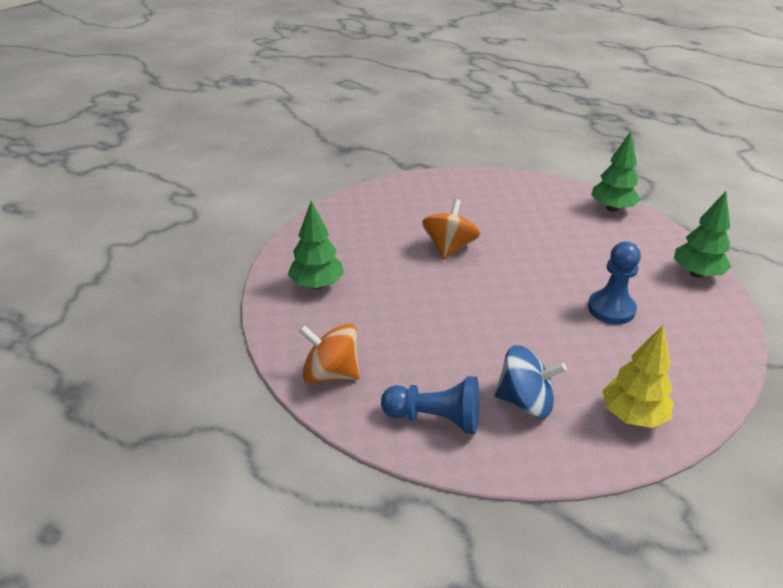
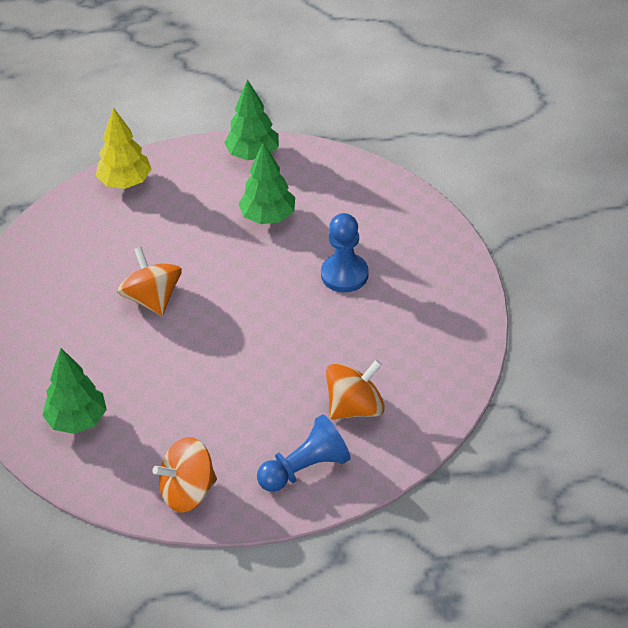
camera: 40 degrees left, 10 degrees up
(525, 402) = (355, 407): blue spinning top -> orange spinning top
(632, 416) = (436, 364): yellow tree -> yellow tree (125, 182)
(696, 274) = (380, 191): green tree -> green tree (268, 217)

